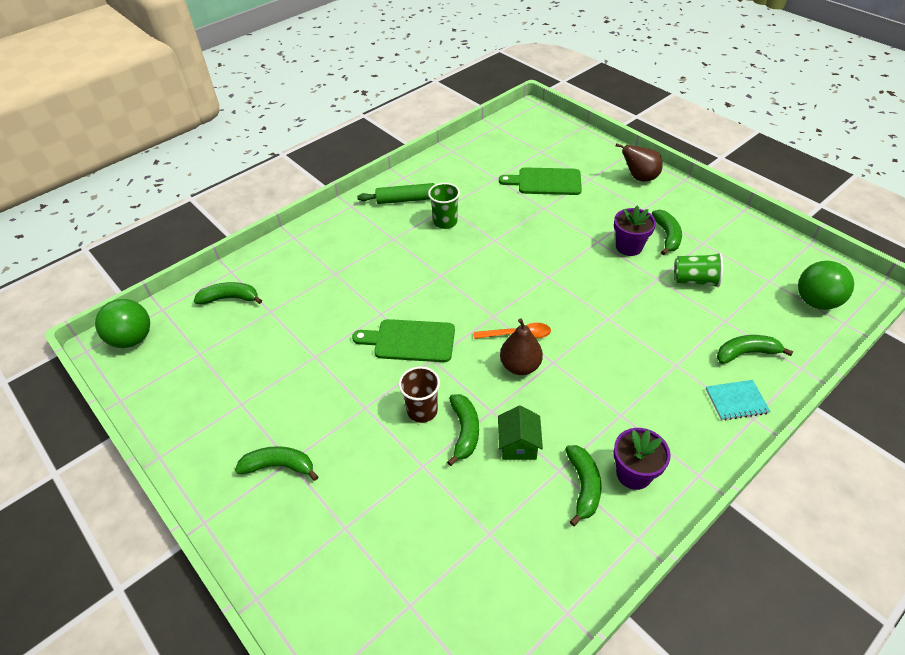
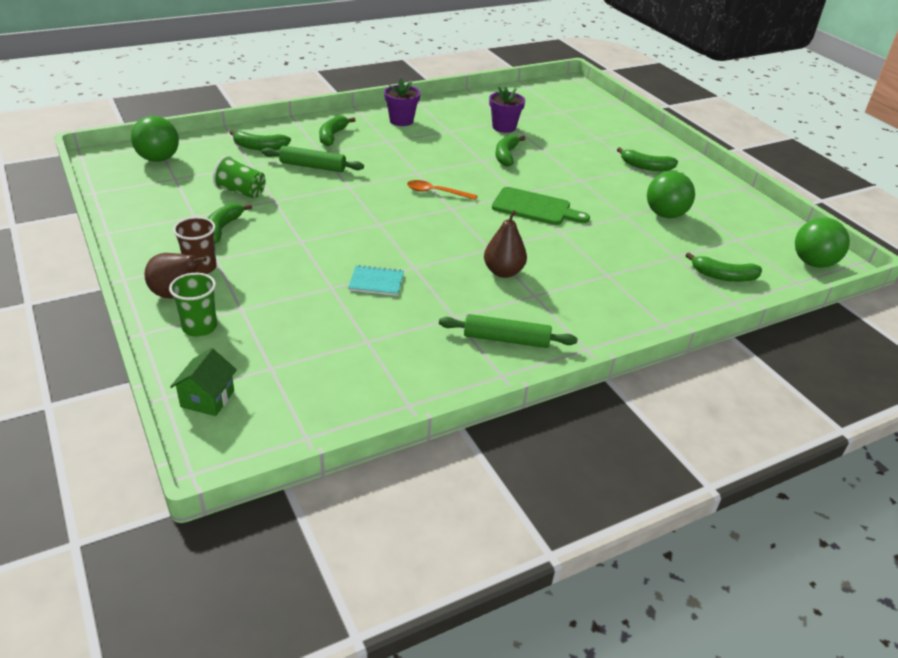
camera: 170 degrees left, 10 degrees down
(269, 371) = (665, 215): none -> green ball
(422, 410) = (535, 170): brown cup -> brown cup (200, 268)
(445, 222) = (463, 299): green cup -> green cup (199, 327)
(518, 445) = (470, 144): green house -> green house (207, 399)
(520, 366) = (445, 176): brown pear -> brown pear (503, 272)
(545, 182) = (302, 319): green cutting board -> none
(583, 486) = (437, 123): green banana -> green banana (332, 136)
(629, 247) = (273, 229): purple flower pot -> purple flower pot (504, 127)
(664, 337) = (313, 166): none -> green rolling pin
(736, 401) = (299, 131): turquoise notebook -> turquoise notebook (376, 282)

